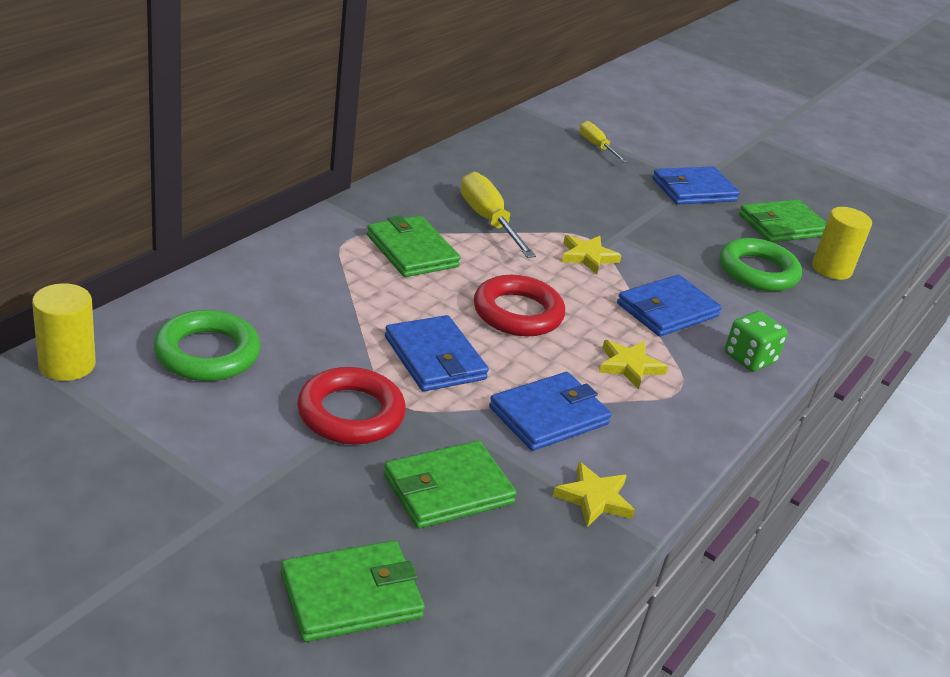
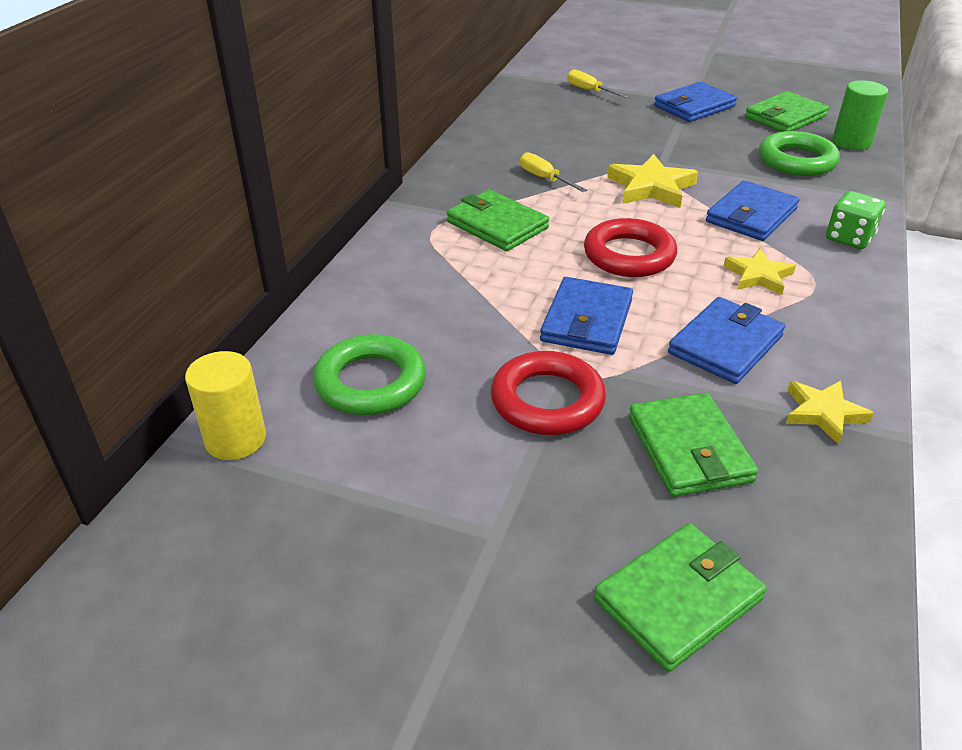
camera: 10 degrees left, 5 degrees up
(435, 358) = (586, 320): blue wallet -> blue wallet turned 60 degrees clockwise
(447, 489) = (689, 449): green wallet -> green wallet turned 60 degrees counterclockwise
(488, 220) = (544, 178): yellow screwdriver -> yellow screwdriver, size x0.61
(587, 257) = (651, 187): yellow star -> yellow star, size x1.51
(831, 269) = (851, 142): yellow cylinder -> green cylinder

